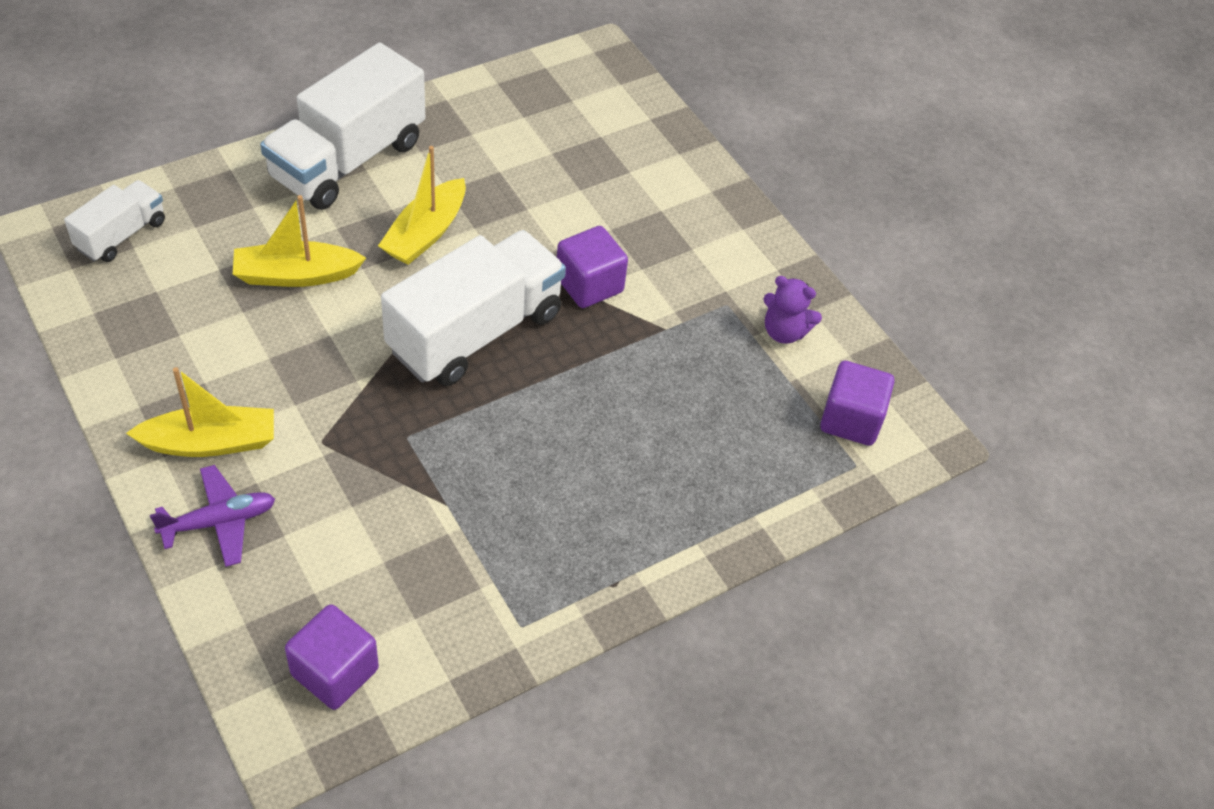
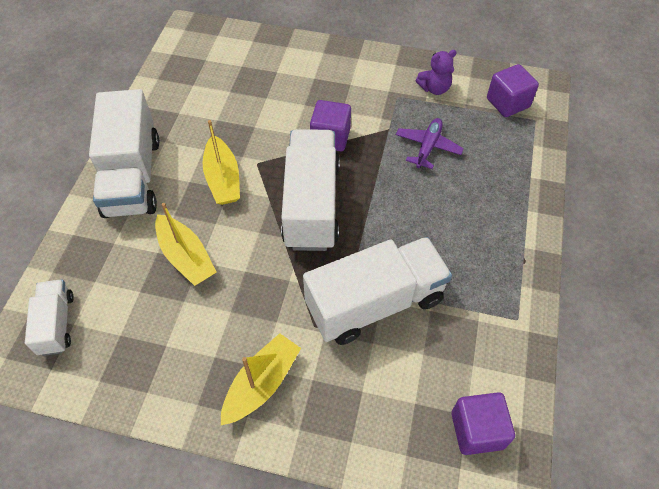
camera: 40 degrees left, 5 degrees up
(219, 522) = (323, 419): purple plane -> purple plane (428, 147)
(296, 275) = (186, 257): yellow boat -> yellow boat turned 75 degrees counterclockwise
(404, 475) = (375, 303): none -> white truck

